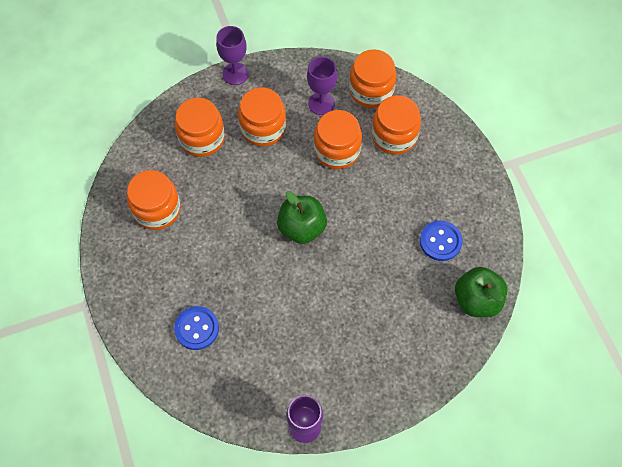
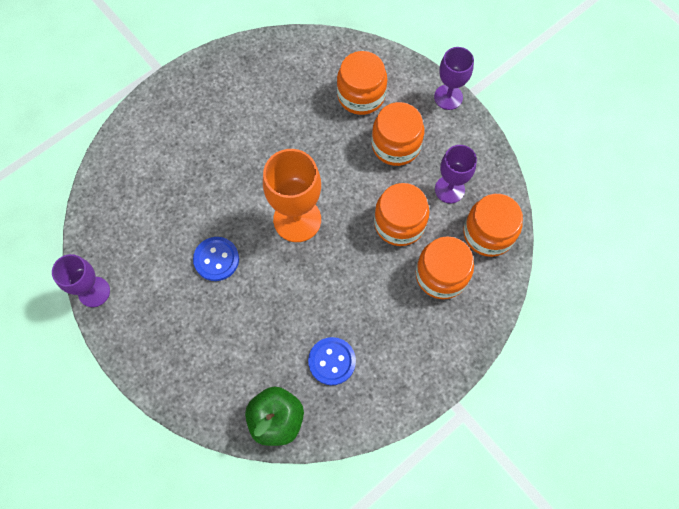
camera: 70 degrees right, 5 degrees up
(157, 209) = (269, 87): orange jar -> none
(197, 328) = (162, 165): blue button -> blue button (216, 259)
(302, 228) = (297, 219): green apple -> orange goblet

